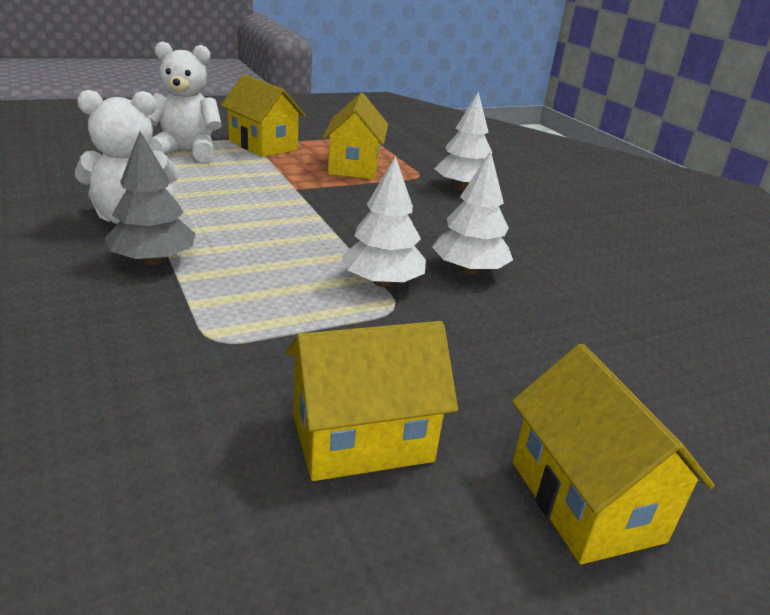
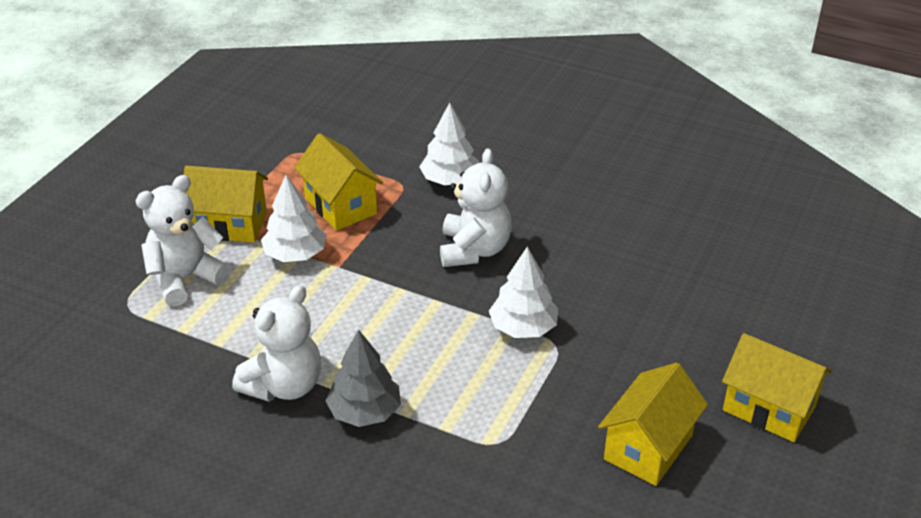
camera: 35 degrees left, 10 degrees up
(419, 224) = (474, 250): none -> white teddy bear
(469, 270) = (557, 278): white tree -> white tree (295, 254)

